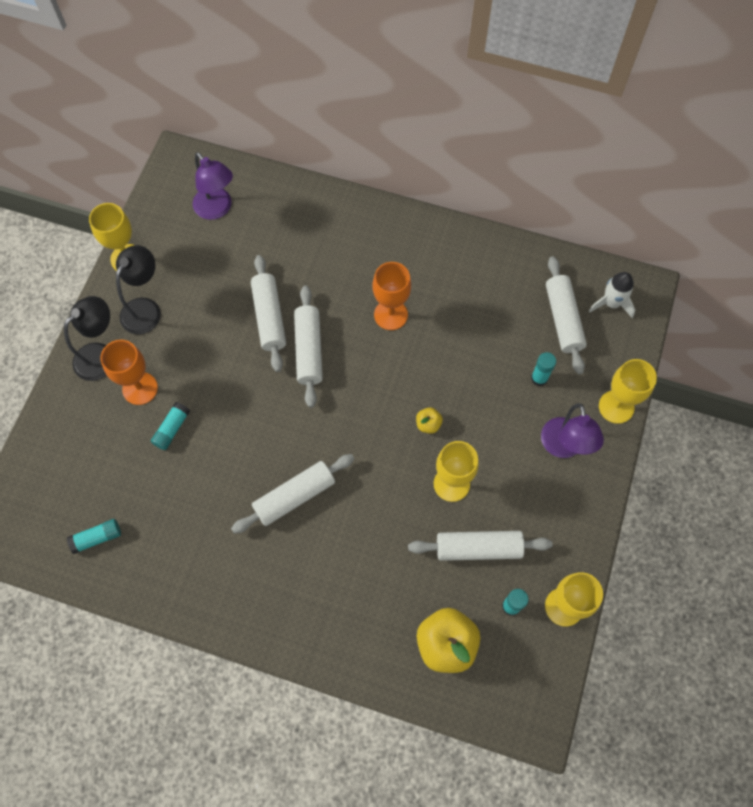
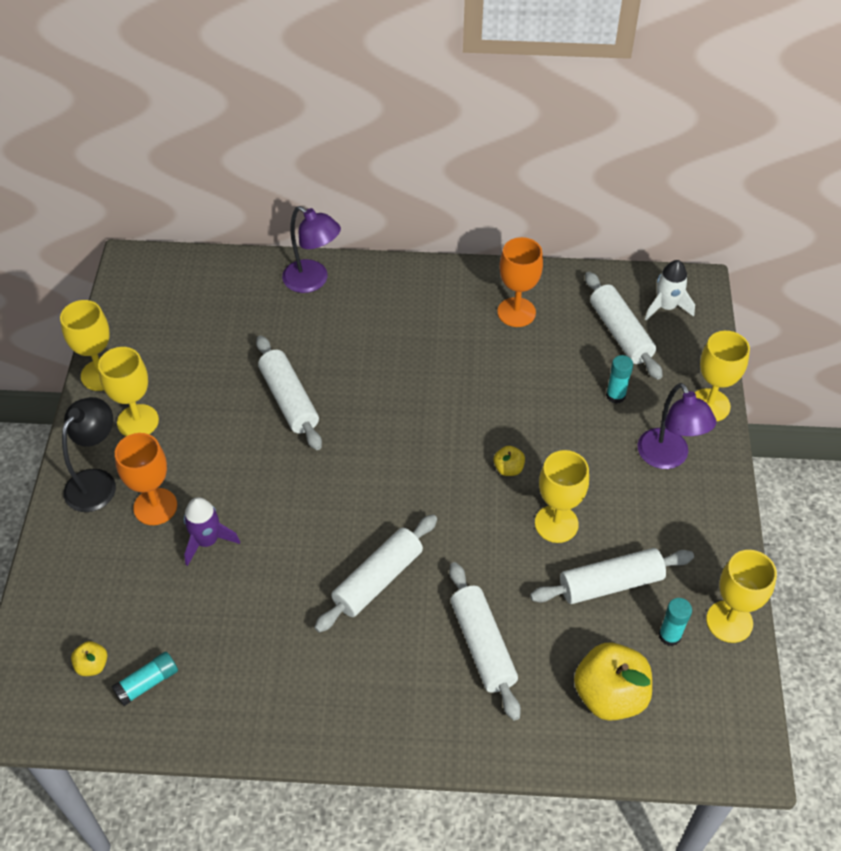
camera: 15 degrees left, 15 degrees down
(60, 512) = (92, 665): none -> yellow apple
(145, 308) = (138, 421): black lamp -> yellow goblet
(172, 429) = (207, 541): turquoise glue stick -> purple rocket
(217, 209) = (194, 304): purple lamp -> purple lamp (313, 281)
(308, 350) = (345, 423): white rolling pin -> white rolling pin (482, 645)
(390, 315) = (428, 368): orange goblet -> orange goblet (516, 312)

